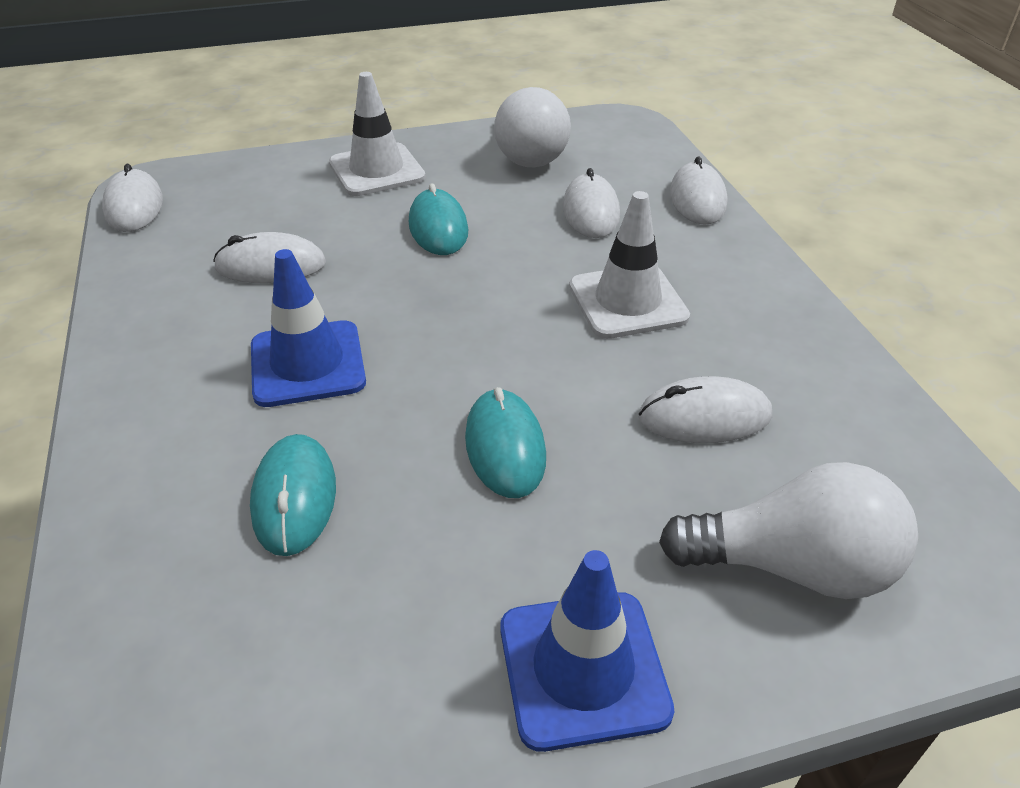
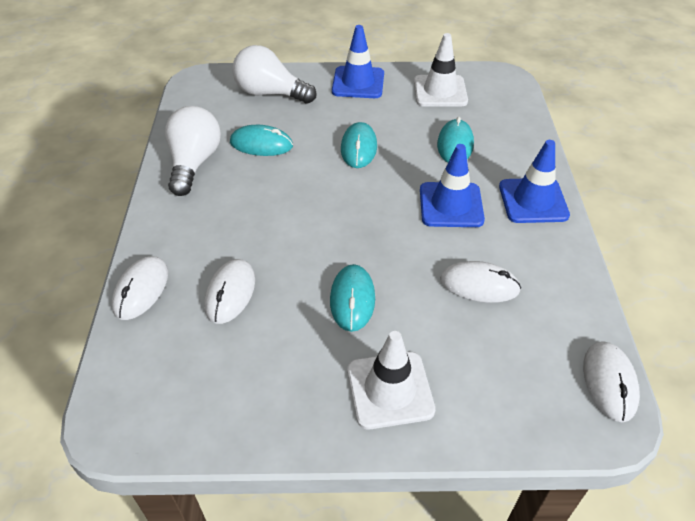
camera: 165 degrees left, 5 degrees up
(152, 397) = (533, 201): none -> blue traffic cone
(528, 153) = (240, 385): white light bulb -> white light bulb (194, 163)
(627, 302) = (255, 210): white traffic cone -> white traffic cone (440, 91)
(704, 417) = (261, 144): white mouse -> turquoise mouse

